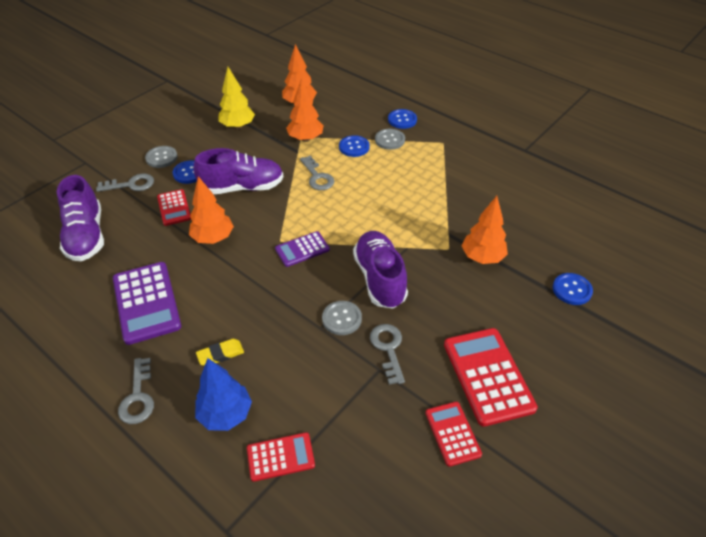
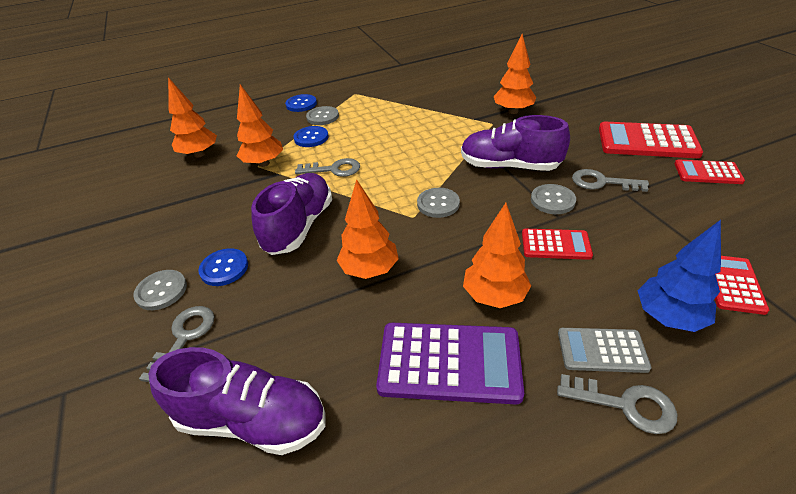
camera: 60 degrees left, 5 degrees down
(174, 208) = (280, 297): red calculator -> red calculator (555, 244)
(180, 378) = (602, 350): none -> grey calculator
(211, 309) = (494, 296): none -> orange tree
(220, 354) = (572, 303): yellow eraser -> none
(238, 126) = (182, 207): yellow tree -> none
(302, 249) = (438, 204): purple calculator -> grey button
(572, 290) = (568, 86): blue button -> none

